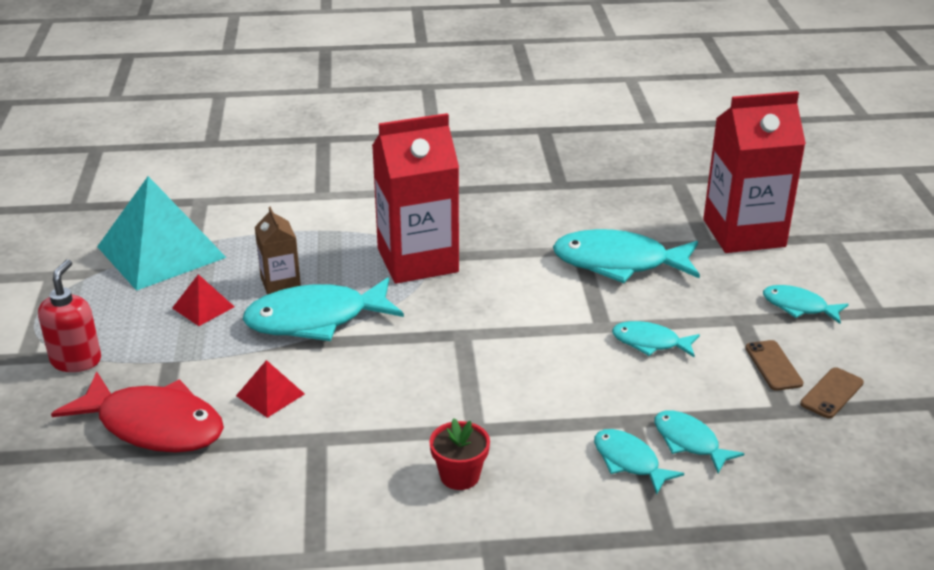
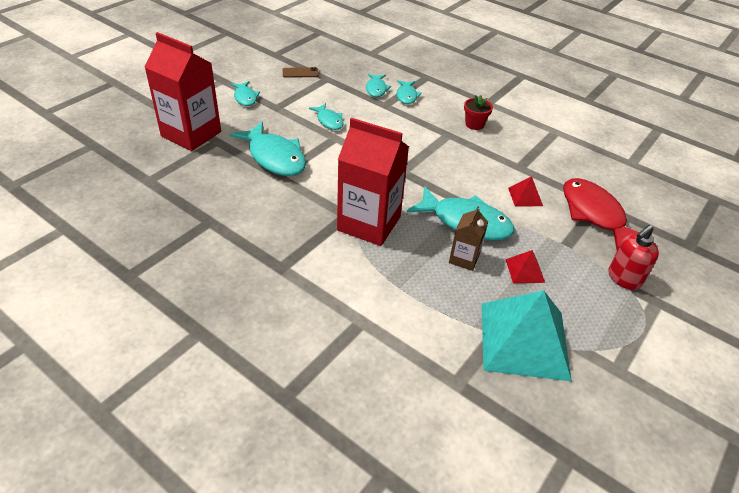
camera: 140 degrees left, 10 degrees up
(773, 365) = (300, 89): brown phone -> none

